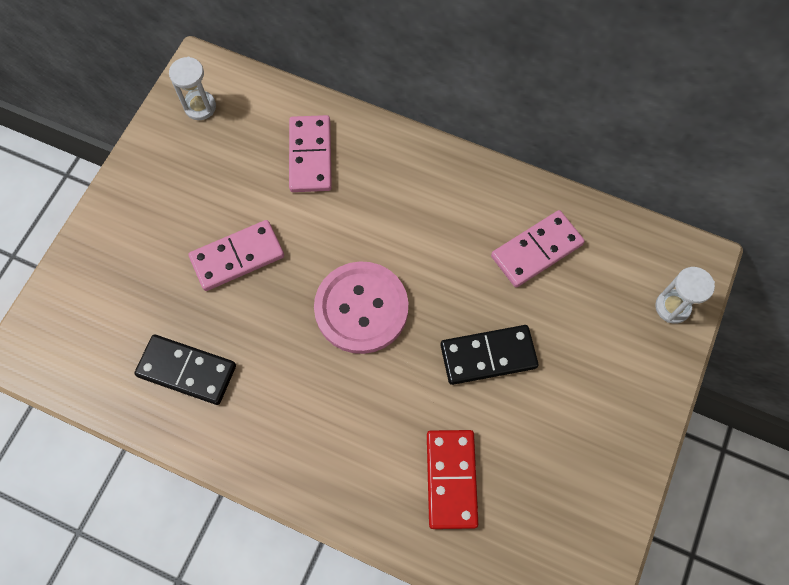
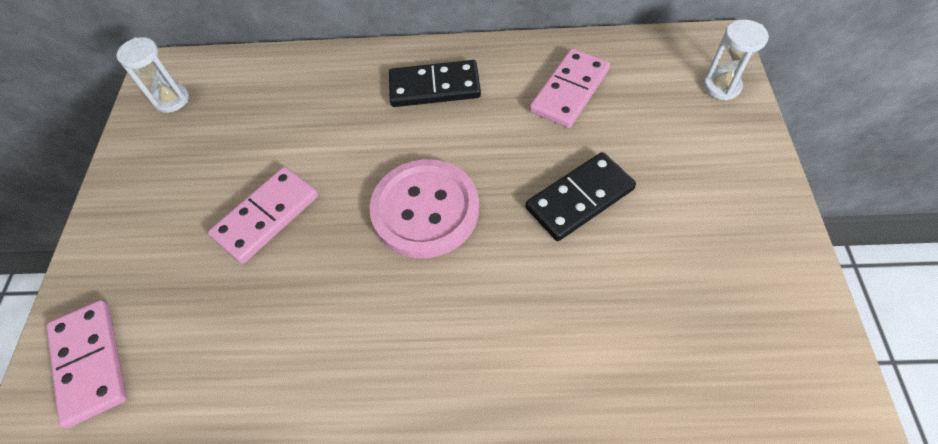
camera: 20 degrees left, 10 degrees down
(187, 371) = (253, 358): black domino -> black domino (434, 87)
(310, 156) = (306, 98): pink domino -> pink domino (90, 362)
(451, 479) = (615, 337): red domino -> none

